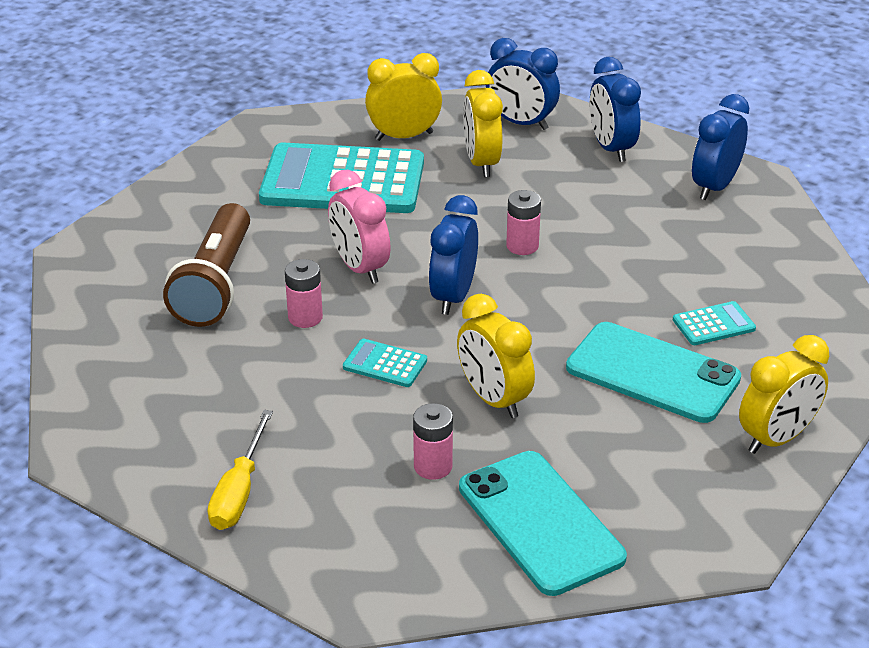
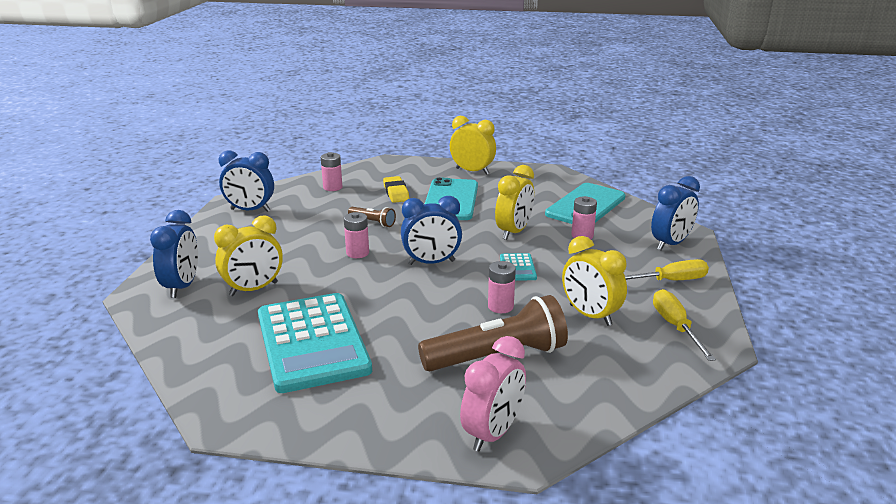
camera: 115 degrees left, 10 degrees down
(142, 439) = (675, 327): none -> yellow screwdriver
(360, 268) = (427, 302): pink clock -> pink clock (492, 433)
(404, 136) = (223, 333): yellow clock -> yellow clock (590, 315)
(611, 148) = (211, 247): blue clock -> blue clock (670, 244)
(611, 278) = (373, 222): none -> brown flashlight
(713, 324) = (396, 193): turquoise calculator -> yellow eraser
(768, 268) = (332, 187): none -> pink battery

